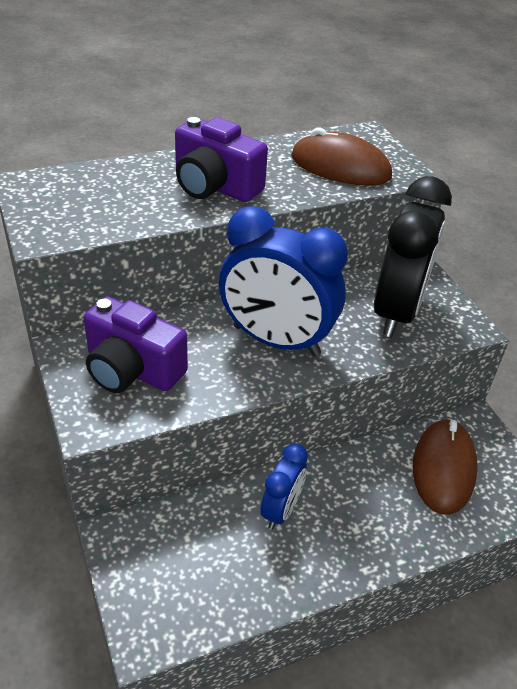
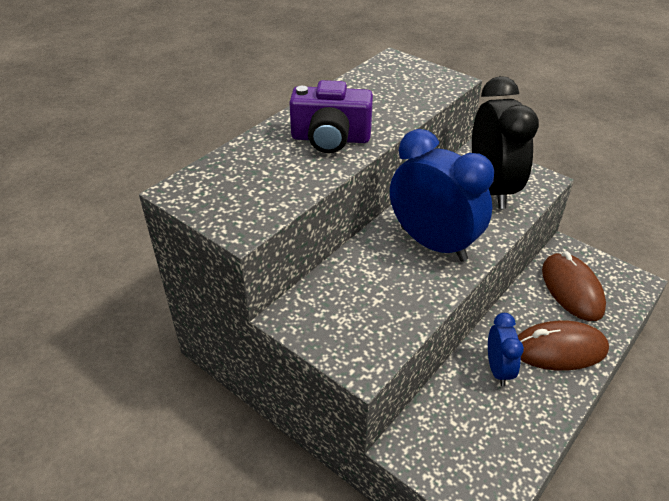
camera: 25 degrees left, 0 degrees up
(132, 369) = (353, 311): purple camera -> none
(276, 341) = (433, 243): blue clock -> blue clock turned 135 degrees counterclockwise
(340, 167) = (402, 91): brown mouse -> brown mouse (559, 349)

